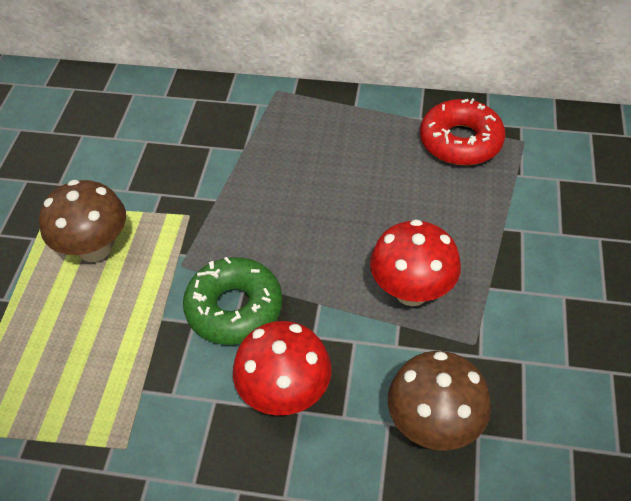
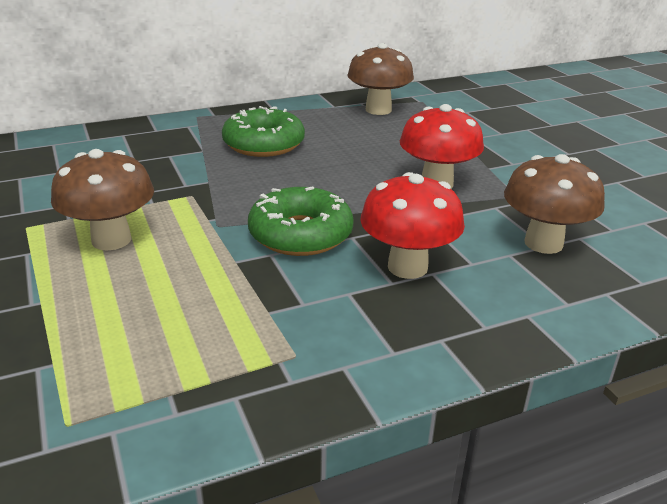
camera: 35 degrees left, 20 degrees down
(302, 160) = (263, 144): none -> green donut
(460, 141) = (378, 110): red donut -> brown mushroom

